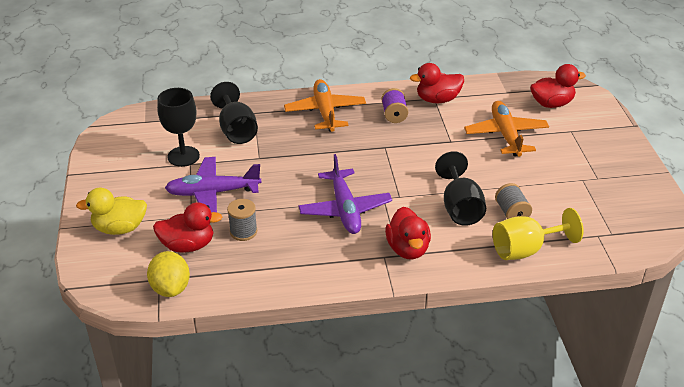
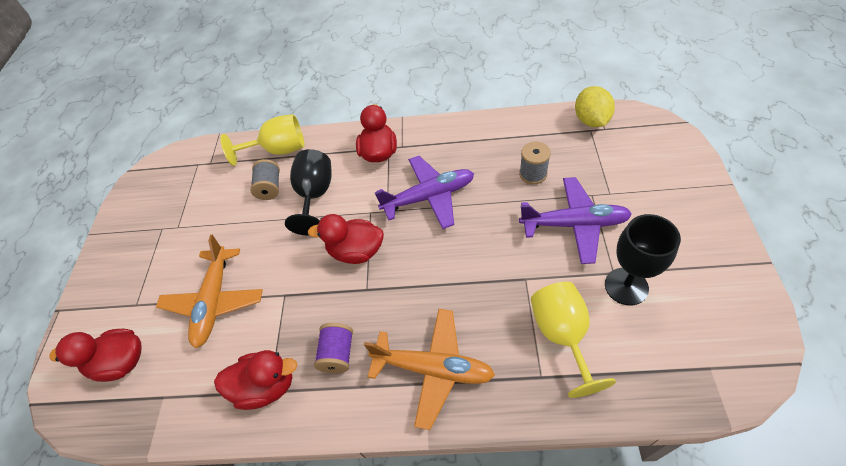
camera: 165 degrees left, 15 degrees up
(119, 228) = (665, 181): yellow duck -> none
(188, 245) = (586, 160): red duck -> red duck (356, 251)
(236, 130) = (562, 335): black goblet -> yellow goblet
(325, 112) = (433, 369): orange plane -> orange plane turned 75 degrees counterclockwise
(345, 209) = (429, 197): purple plane -> purple plane turned 75 degrees clockwise

